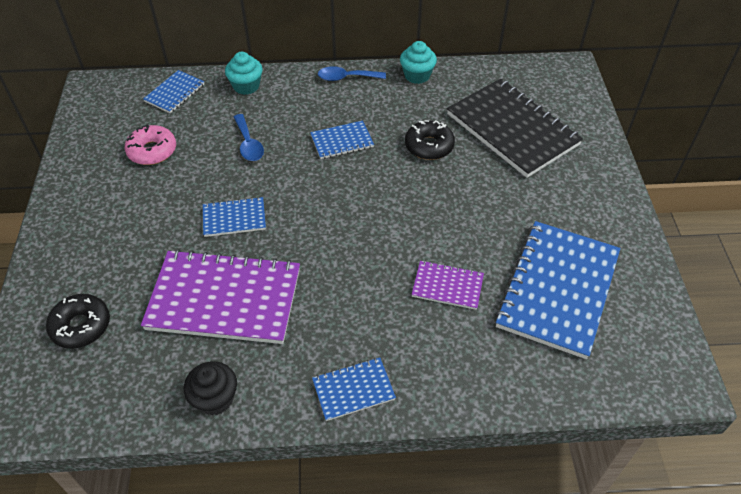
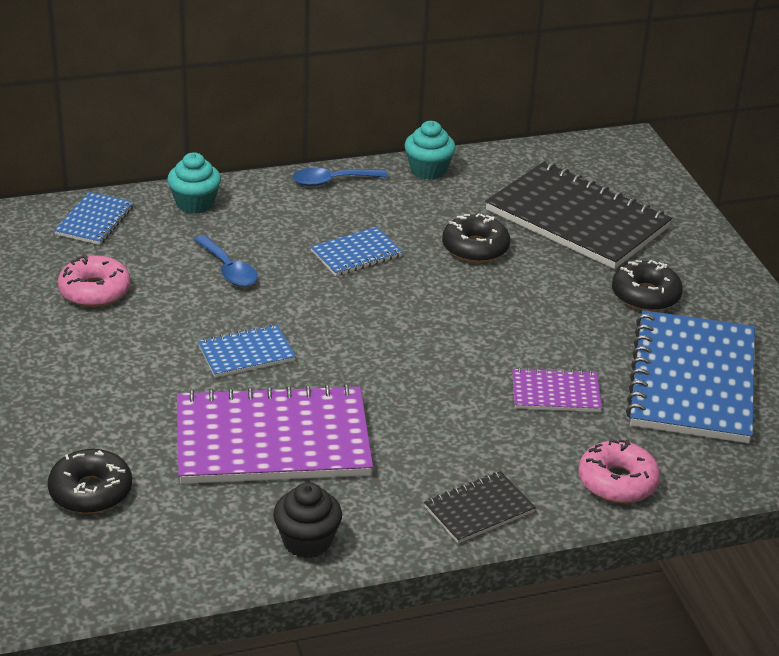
camera: 15 degrees left, 15 degrees down
(353, 390) = (479, 509): blue notebook -> black notebook
(469, 380) = (617, 482): none -> pink donut
(544, 204) = (645, 295): none -> black donut

